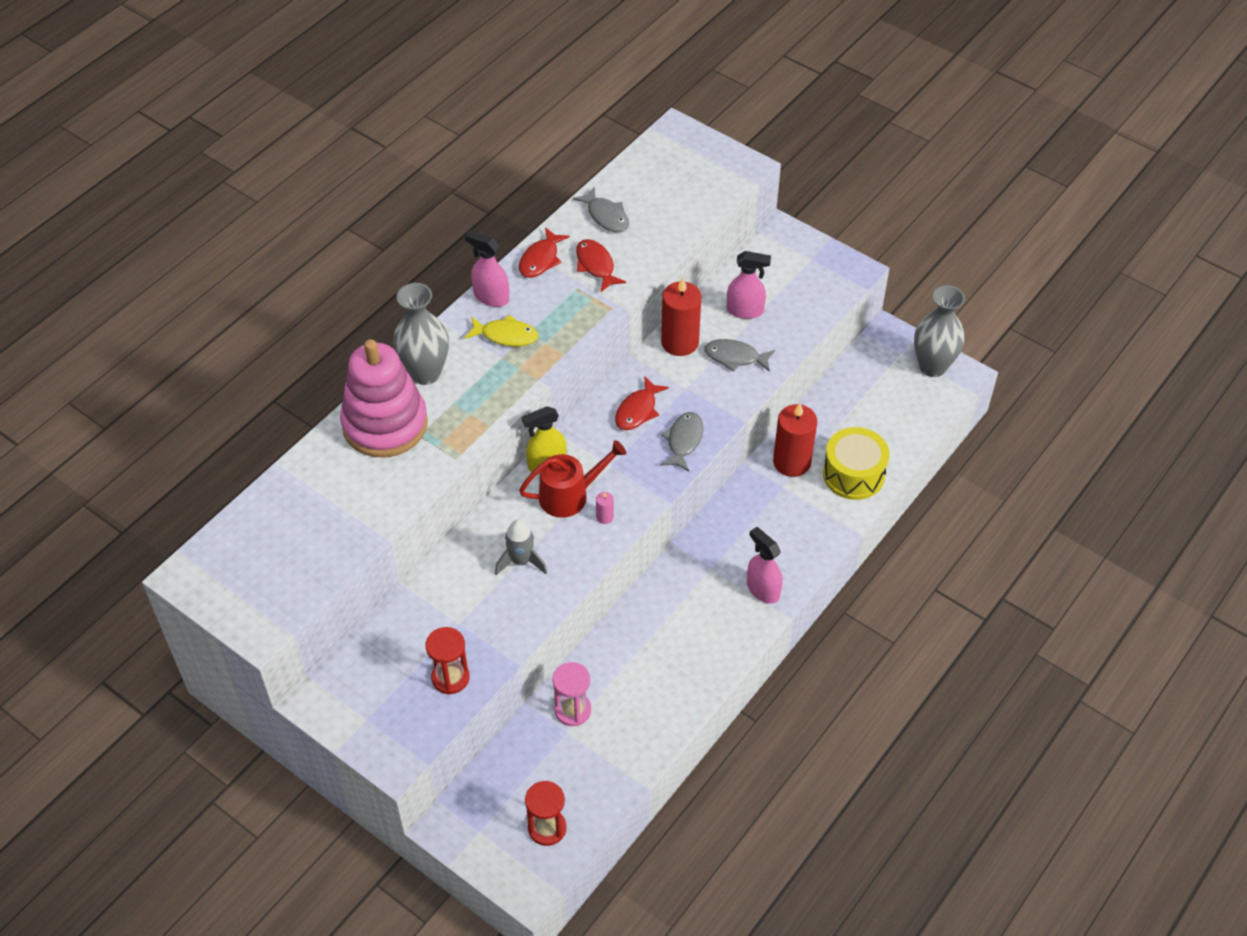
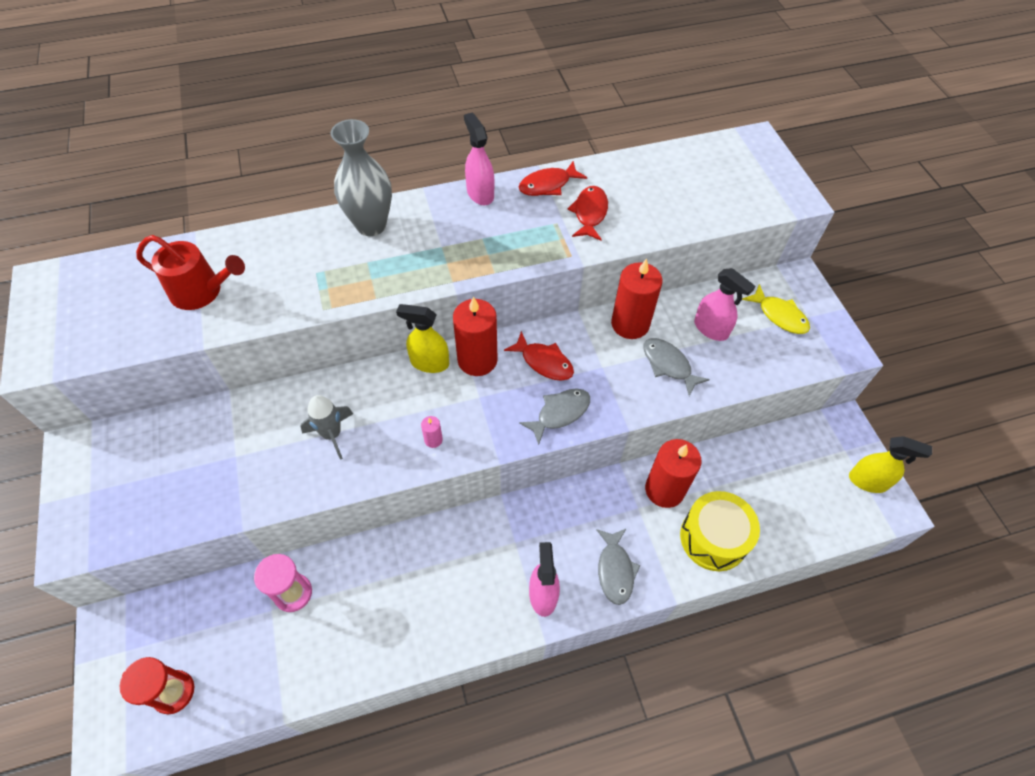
camera: 35 degrees right, 5 degrees up
(385, 424) = (300, 248): pink stacking toy -> none
(450, 678) = (181, 501): red hourglass -> none
(506, 335) = (462, 230): yellow fish -> yellow fish (779, 315)
(569, 495) = (423, 401): red watering can -> red watering can (201, 291)
(583, 439) = (477, 360): none -> red candle
(606, 216) = (634, 178): grey fish -> grey fish (615, 570)
(638, 410) = (544, 362): red fish -> red fish turned 120 degrees counterclockwise
(932, 366) = (868, 481): grey vase -> yellow spray bottle

